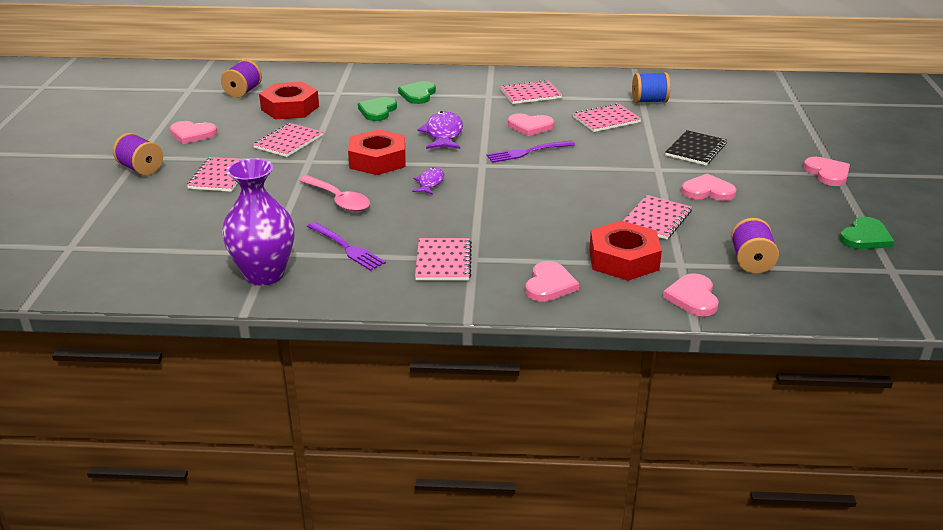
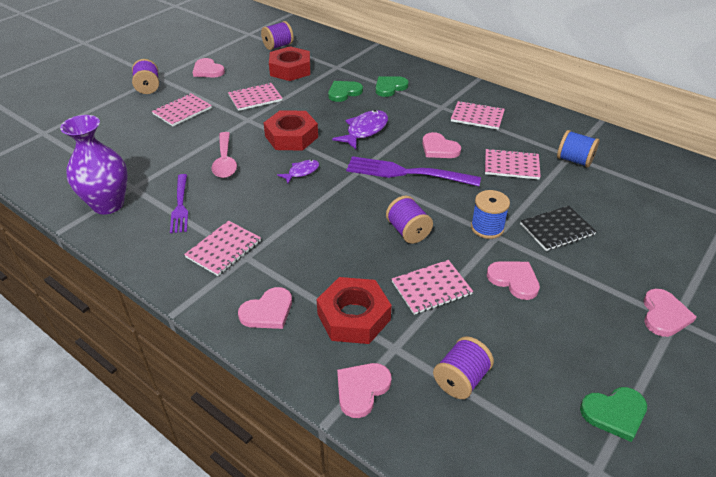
camera: 35 degrees right, 10 degrees up
(527, 152) = (407, 173): purple fork -> purple fork, size x1.58
(586, 191) = (408, 231): none -> purple spool
(644, 166) = (487, 228): none -> blue spool

